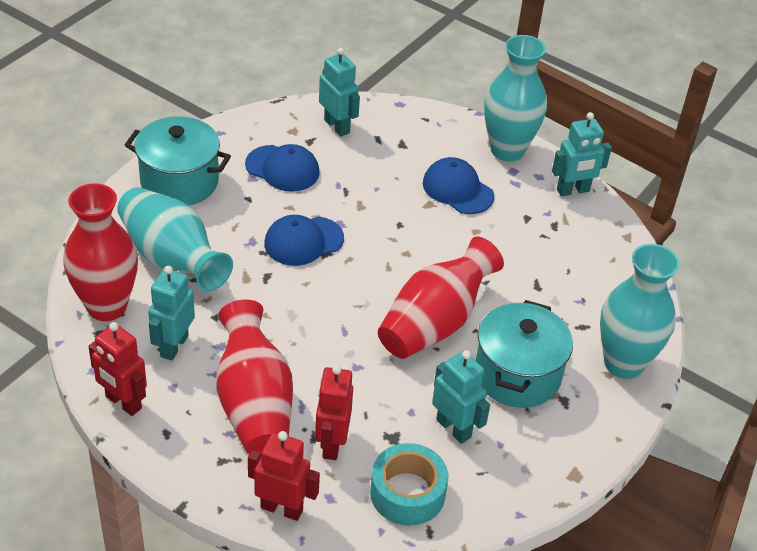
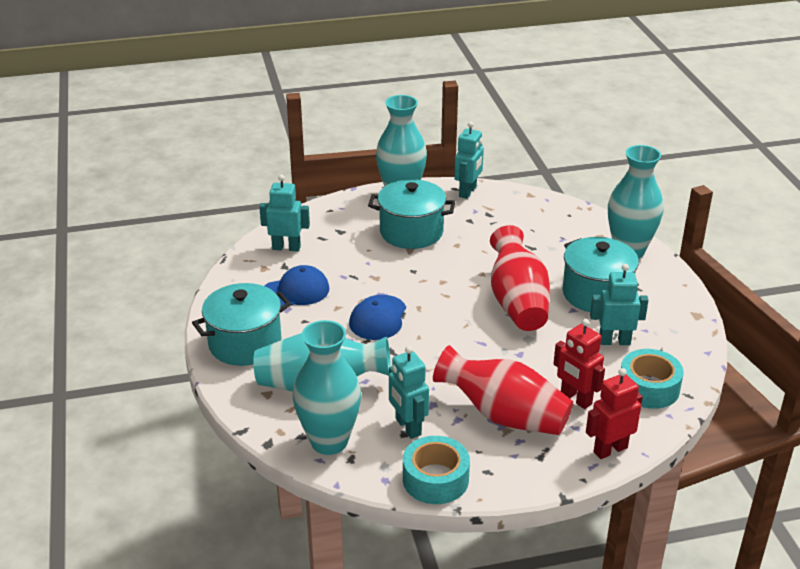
camera: 45 degrees left, 10 degrees down
(107, 306) = (329, 441): red vase -> turquoise vase
(123, 402) = (435, 479): red robot -> turquoise tape
(457, 189) = (411, 232): blue cap -> turquoise pot

